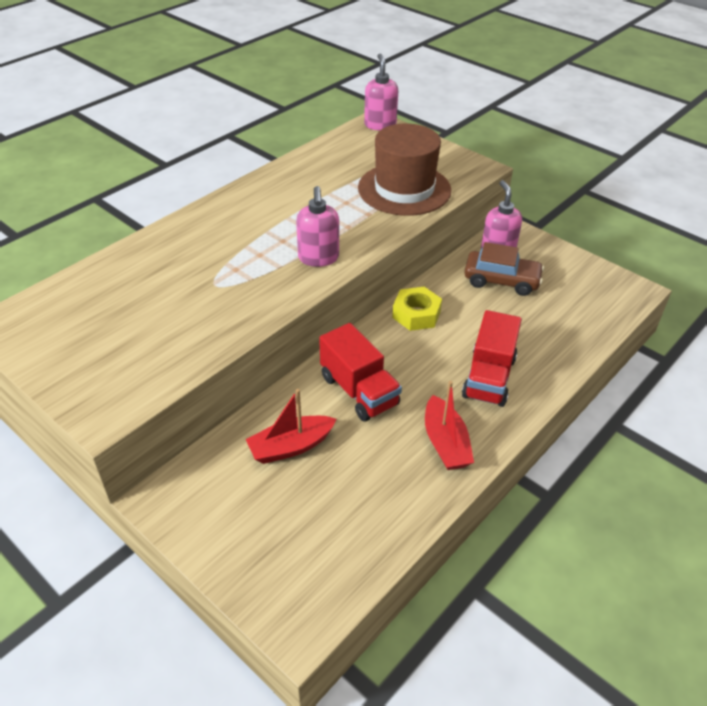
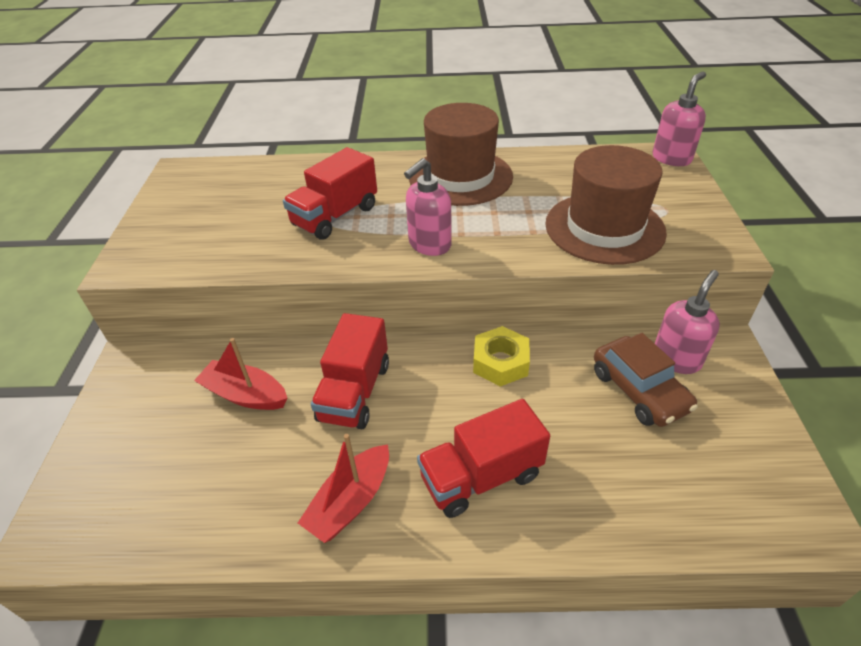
camera: 50 degrees right, 0 degrees up
(219, 278) = (335, 216): none -> red truck
(266, 202) = (460, 177): none -> brown hat

